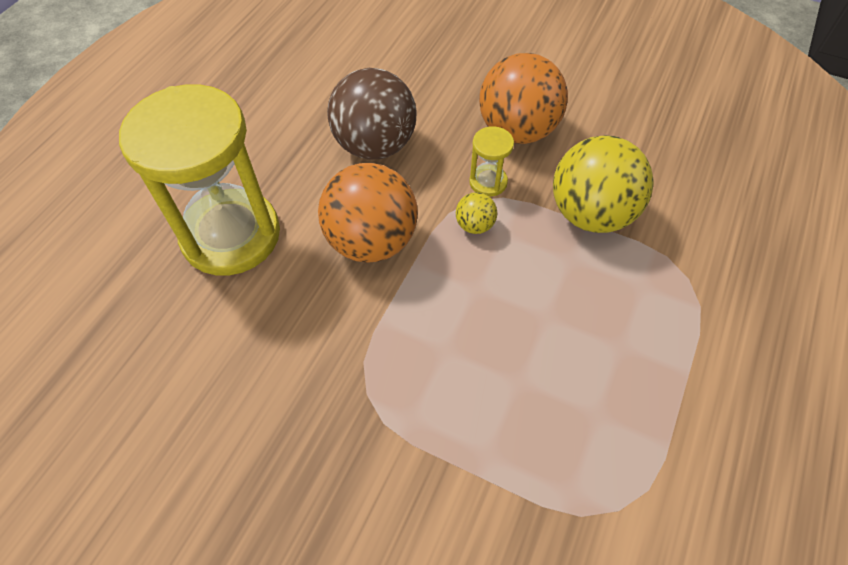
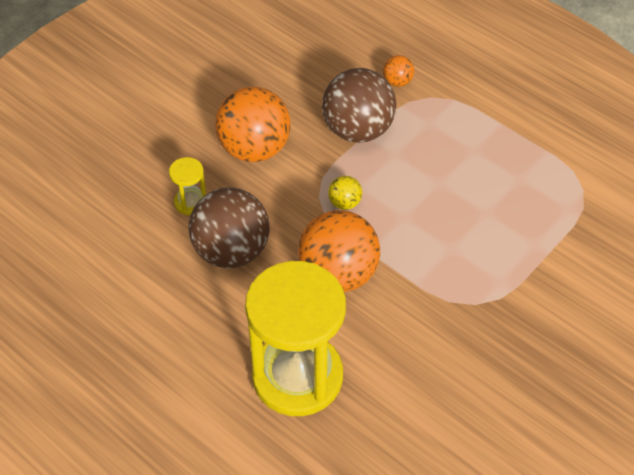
camera: 75 degrees left, 5 degrees down
(488, 182) = (303, 183): yellow hourglass -> yellow hourglass (190, 202)
(591, 214) = (358, 130): yellow ball -> brown ball
(693, 237) = (397, 82): none -> orange ball

